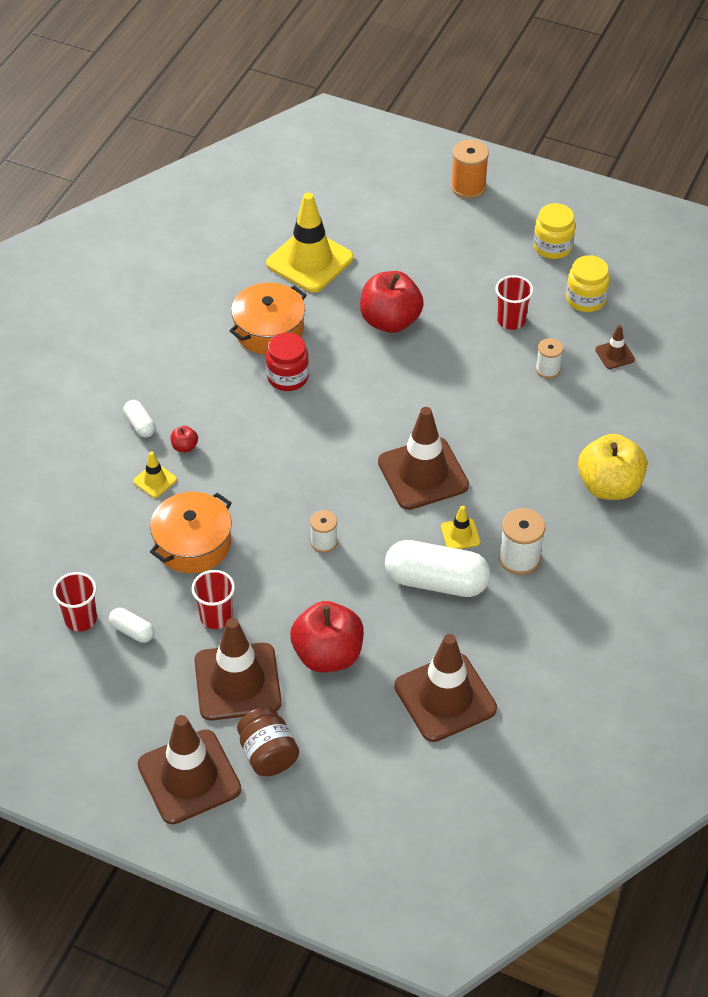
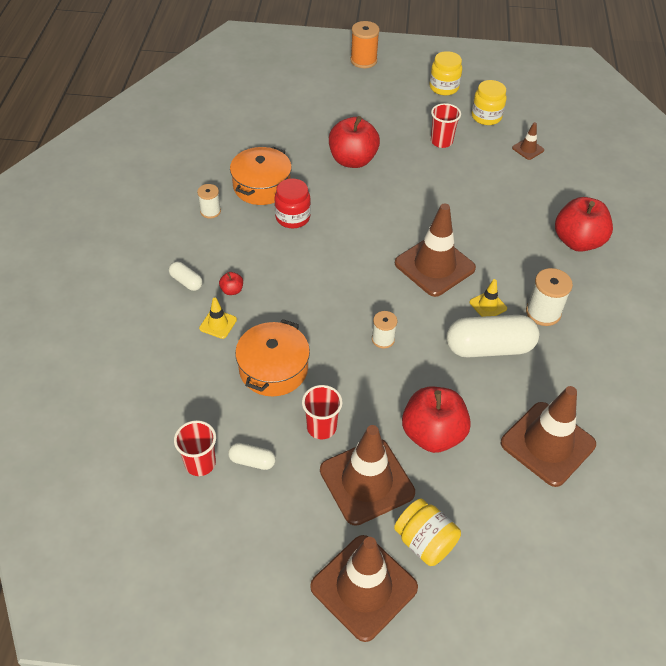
camera: 20 degrees left, 0 degrees up
(268, 754) = (425, 542): brown jar -> yellow jar
(310, 261) = (271, 131): yellow traffic cone -> none
(547, 369) = (486, 169): white spool -> white spool (210, 211)
(609, 486) = (577, 241): yellow apple -> red apple

